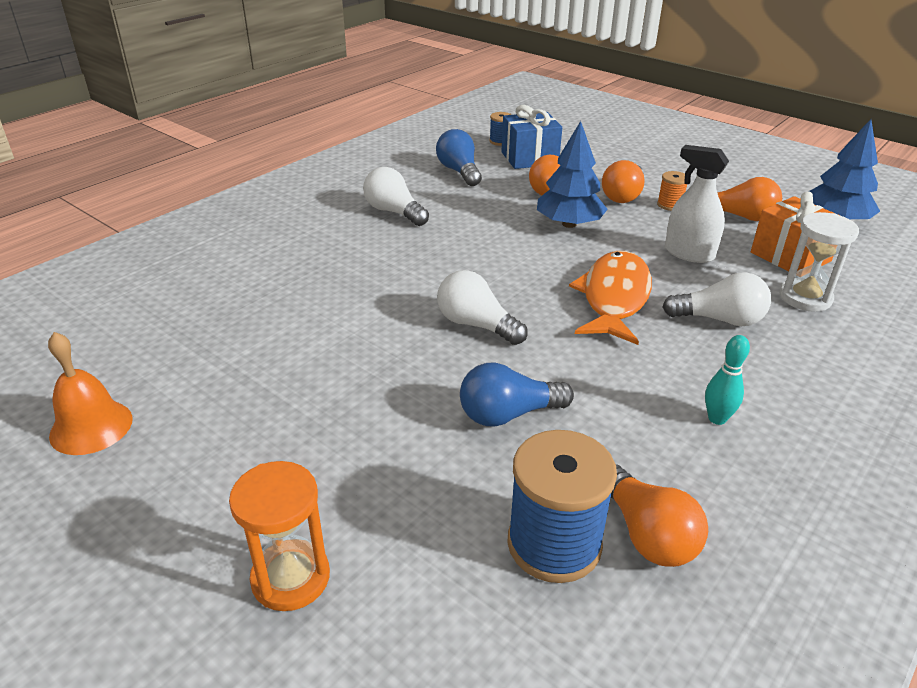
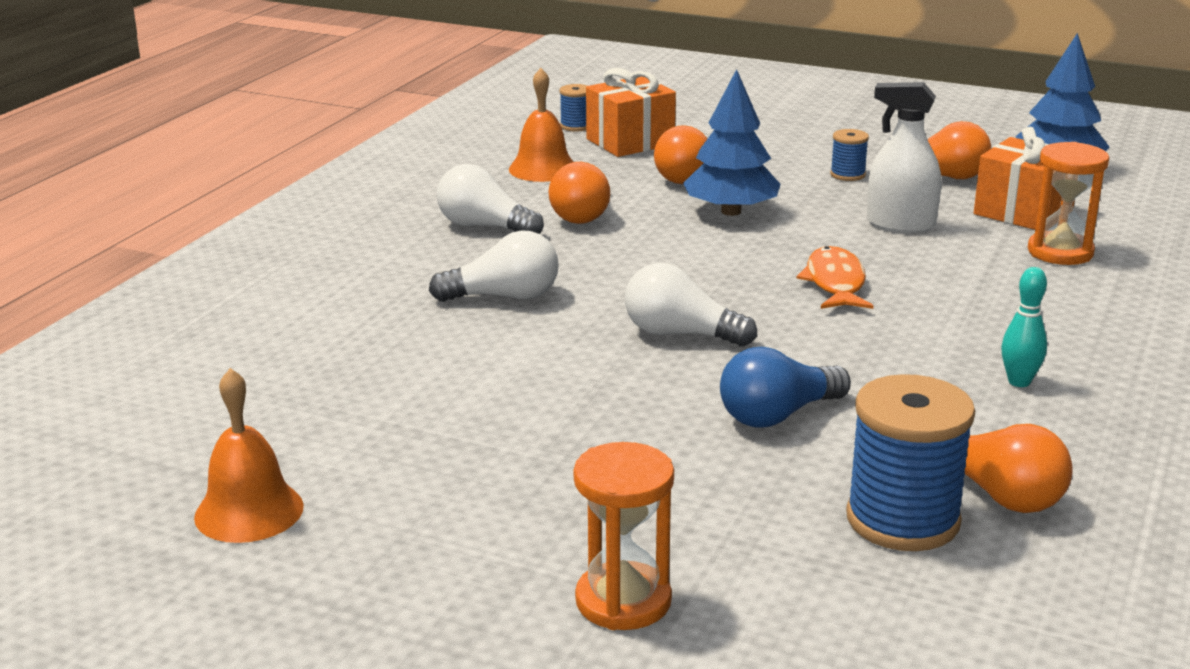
camera: 15 degrees left, 10 degrees down
(459, 171) = (543, 169): blue light bulb -> orange bell
(529, 158) = (630, 142): blue gift -> orange gift
(614, 298) = (835, 283): orange fish -> orange fish, size x0.66
(623, 195) = (782, 171): orange light bulb -> orange light bulb (583, 214)
(670, 205) = (847, 175): orange spool -> blue spool
(719, 319) = (972, 287): white light bulb -> white light bulb (504, 297)
(805, 298) = (1060, 252): white hourglass -> orange hourglass

